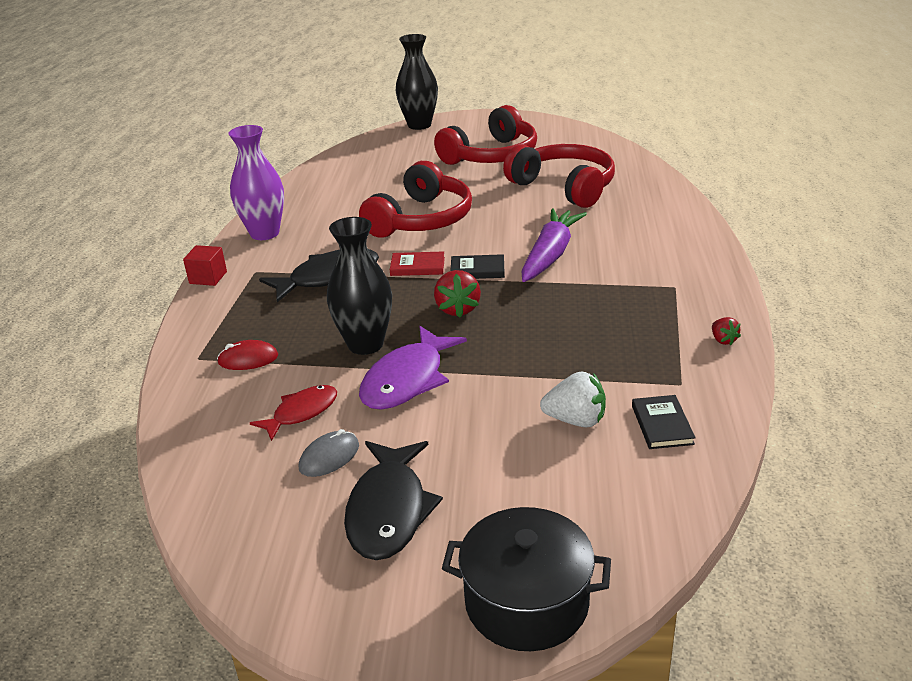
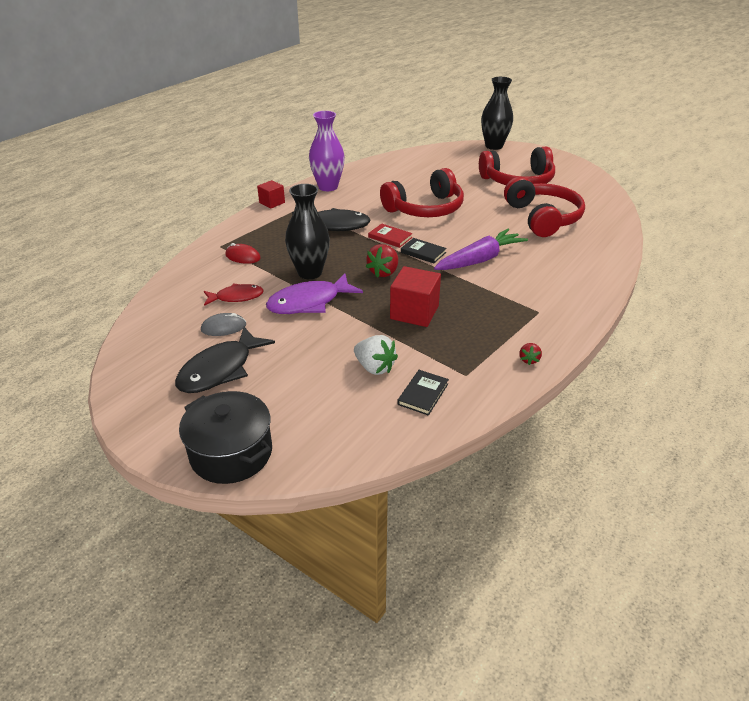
camera: 30 degrees right, 5 degrees up
(547, 340) = (414, 312): none -> red cube

